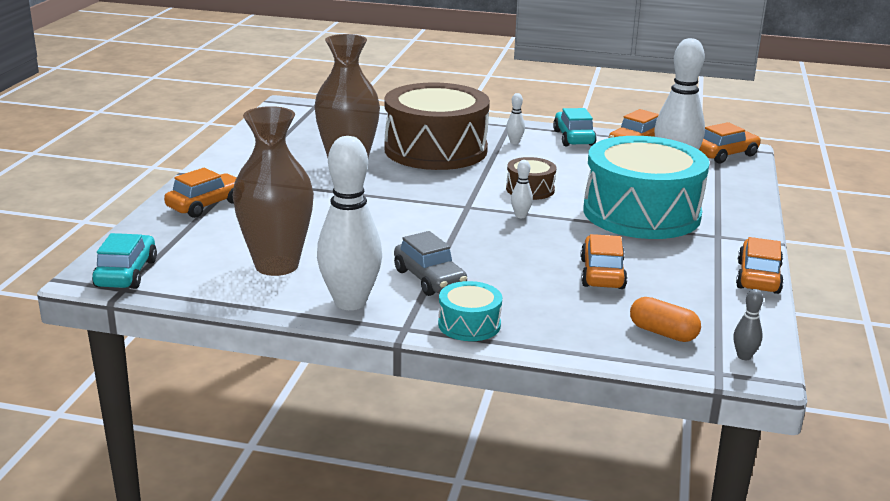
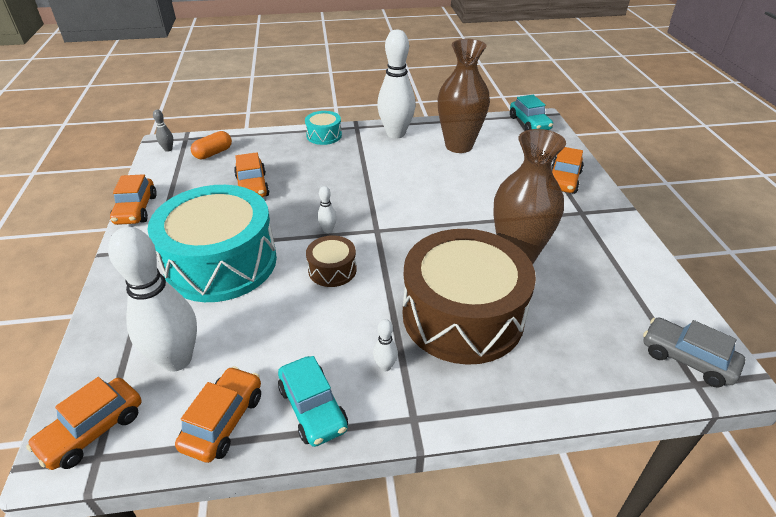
camera: 160 degrees right, 15 degrees up
(429, 279) = (362, 157): grey car -> grey car (686, 359)
(663, 333) = (213, 153): orange capsule -> orange capsule turned 60 degrees counterclockwise

